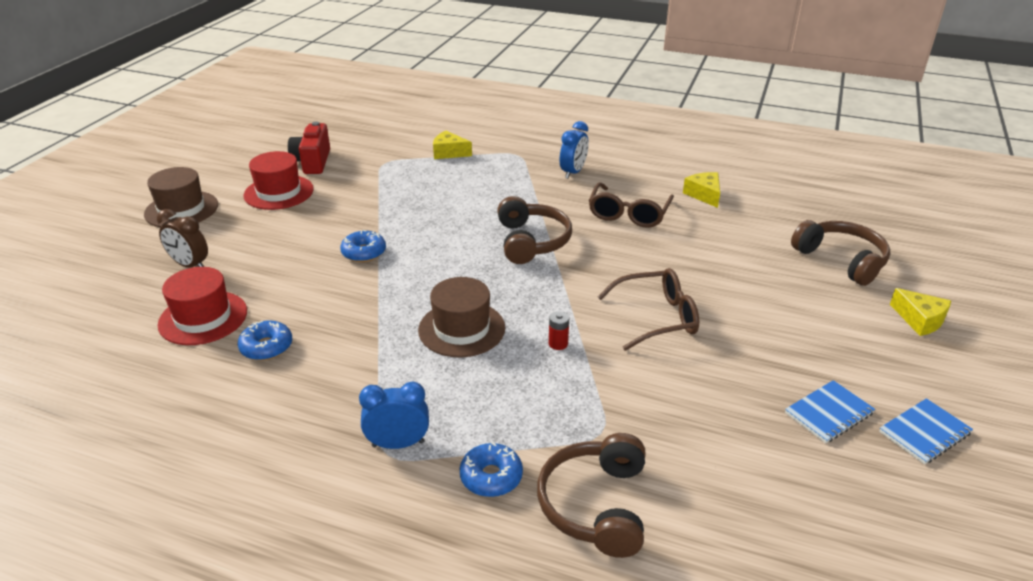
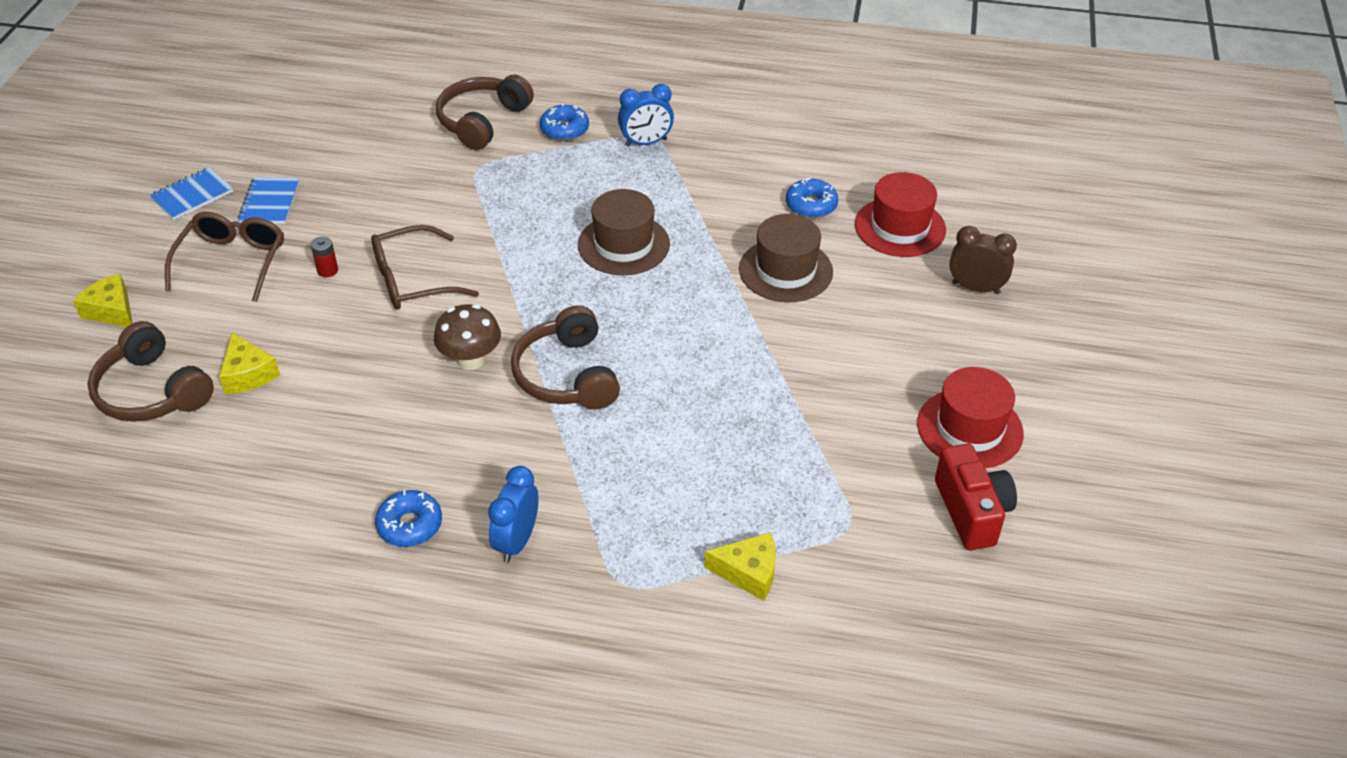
camera: 170 degrees right, 10 degrees up
(181, 209) = (1077, 376): brown hat -> brown hat (785, 270)
(364, 252) = (779, 331): blue donut -> blue donut (410, 525)
(558, 344) = (520, 240): red battery -> red battery (327, 270)
(596, 505) = (482, 121): brown headphones -> brown headphones turned 150 degrees counterclockwise
(602, 257) = (470, 360): none -> brown mushroom
(628, 214) = (429, 446): brown glasses -> brown glasses (233, 261)
(704, 195) = (301, 508): yellow cheese -> yellow cheese (248, 374)
(829, 413) = (270, 202): blue notebook -> blue notebook turned 45 degrees counterclockwise

